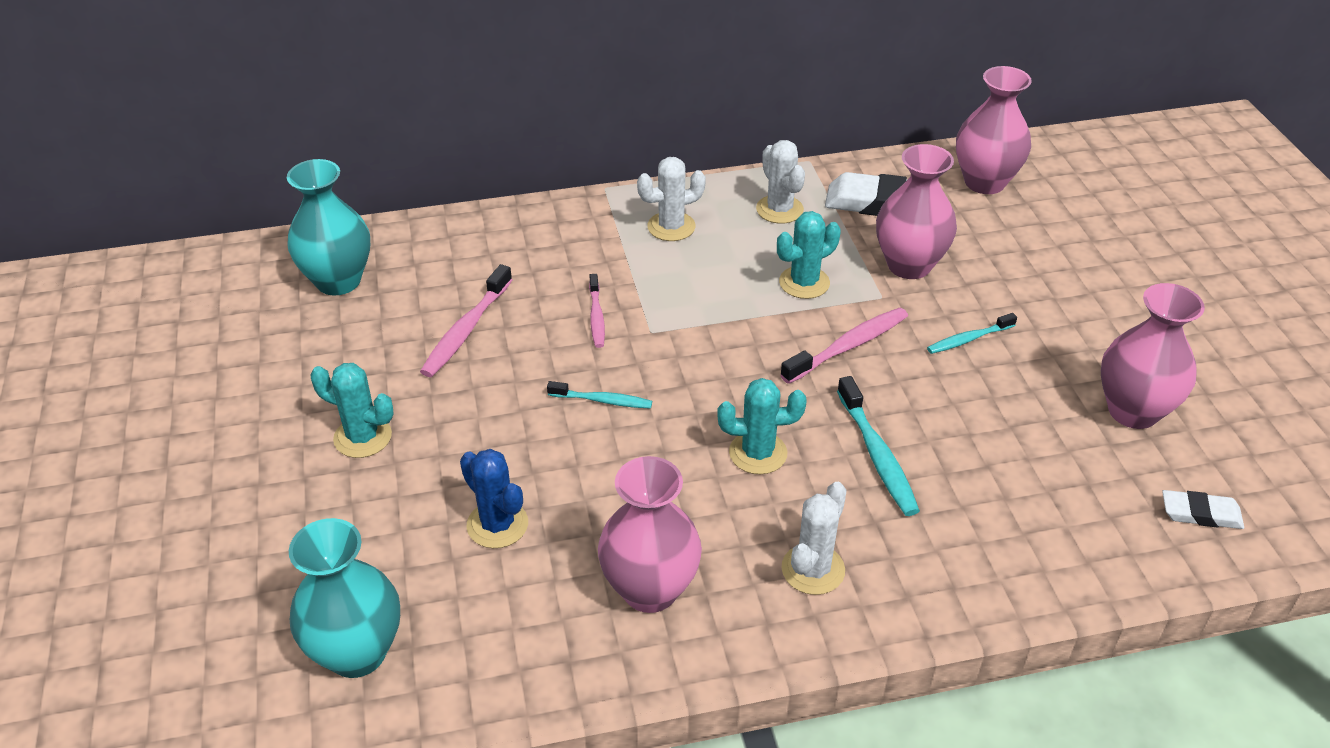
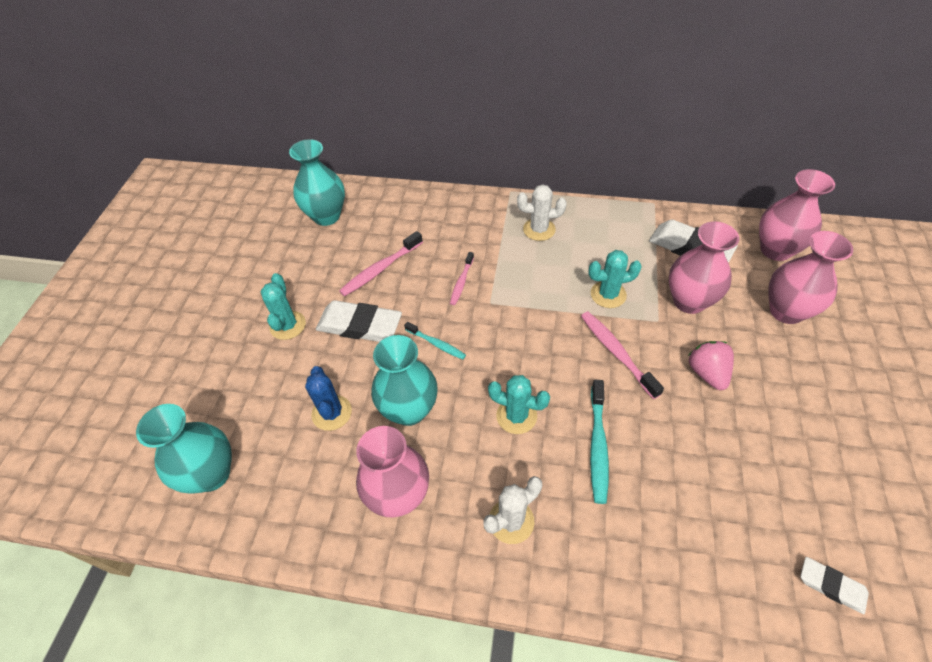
camera: 25 degrees right, 10 degrees up
(362, 437) = (288, 325): turquoise cactus -> turquoise cactus turned 45 degrees clockwise
(476, 408) = (359, 325): none -> white eraser
(608, 488) = (409, 410): none -> turquoise vase
(779, 209) = (616, 235): white cactus -> none
(848, 346) = (616, 352): pink toothbrush -> pink toothbrush turned 105 degrees counterclockwise
(968, 339) = (707, 373): turquoise toothbrush -> pink strawberry
(1133, 411) = (812, 474): pink vase -> pink vase (786, 311)

